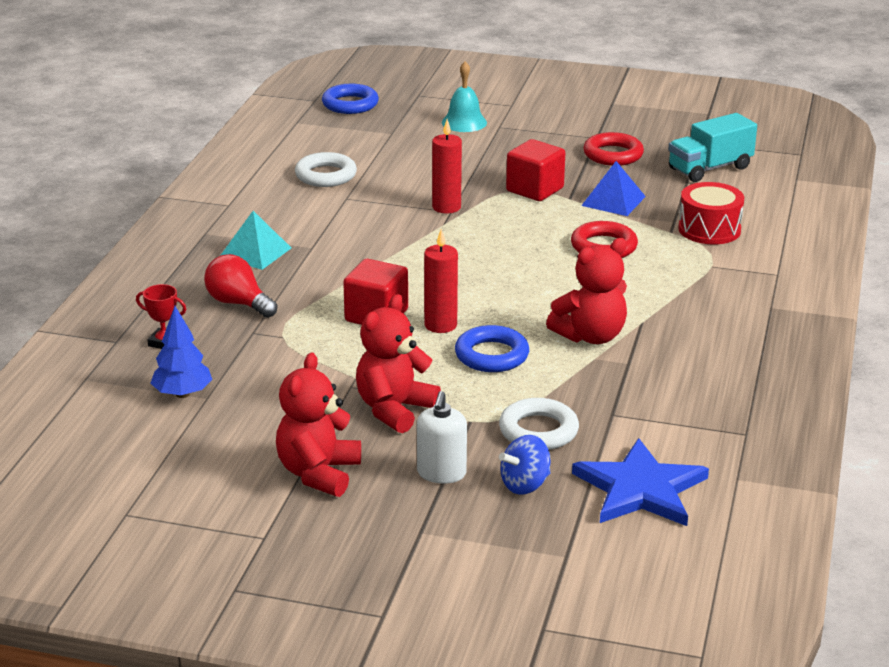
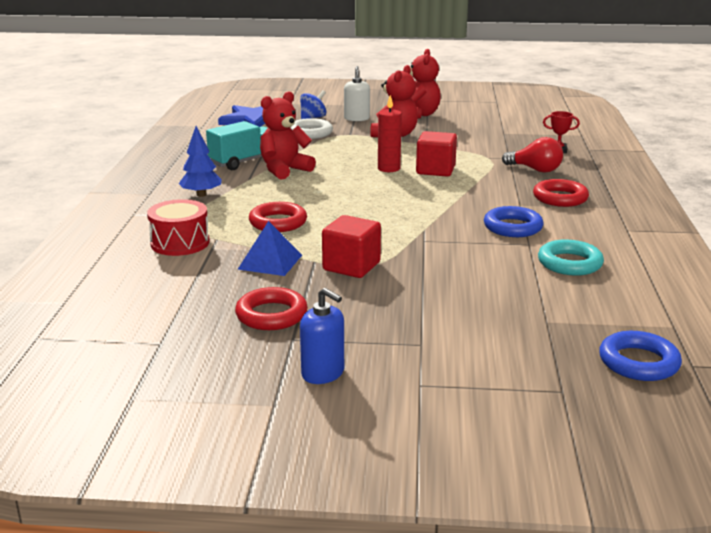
camera: 170 degrees right, 5 degrees down
(182, 394) = (518, 133): blue tree -> blue tree (201, 195)
(255, 252) = (560, 198): turquoise pyramid -> red ring
(326, 175) = (569, 263): white ring -> turquoise ring
(446, 207) = (430, 243): red candle -> none
(464, 122) = (469, 346): turquoise bell -> none
(491, 355) = (348, 158): blue ring -> blue ring (512, 227)
(577, 115) = (323, 373): none -> blue soap dispenser
(709, 168) = (159, 307): turquoise truck -> turquoise truck (244, 161)

